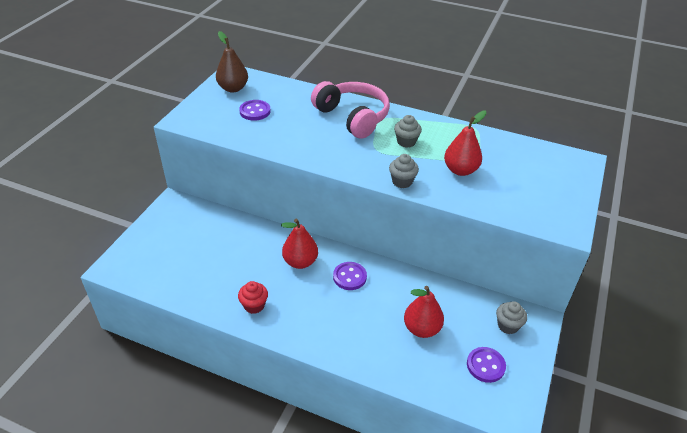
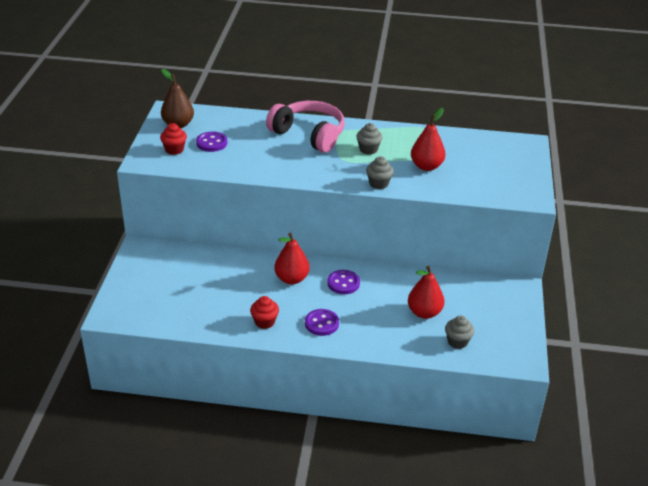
camera: 15 degrees left, 5 degrees down
(217, 113) = (174, 150): none -> red cupcake
(485, 365) = (488, 330): purple button -> purple button (321, 323)
(508, 325) = (497, 297): grey cupcake -> grey cupcake (457, 342)

